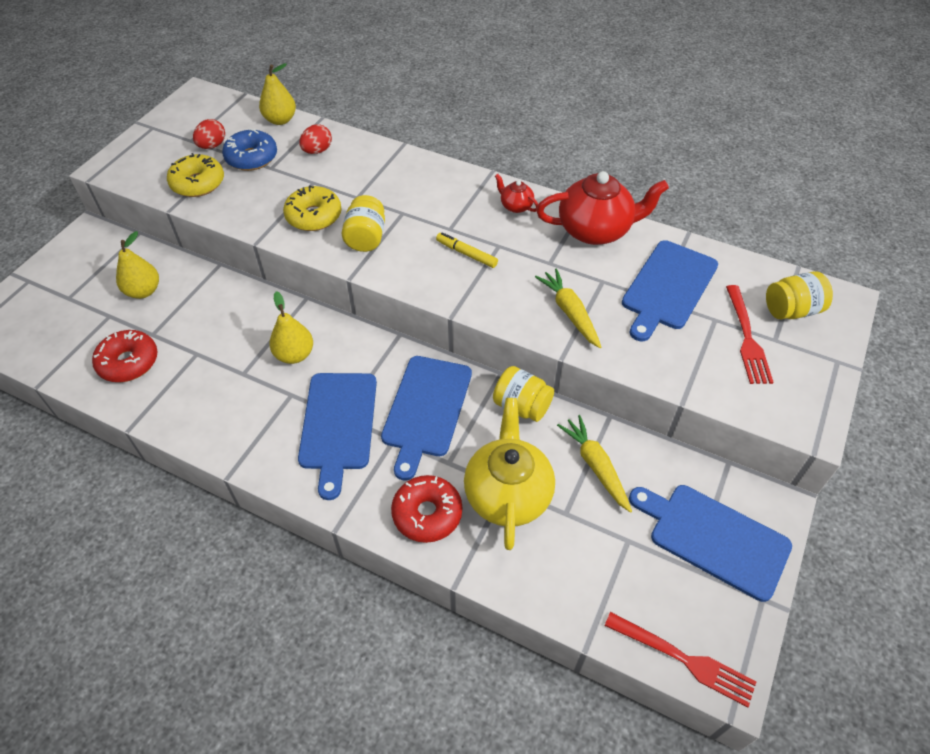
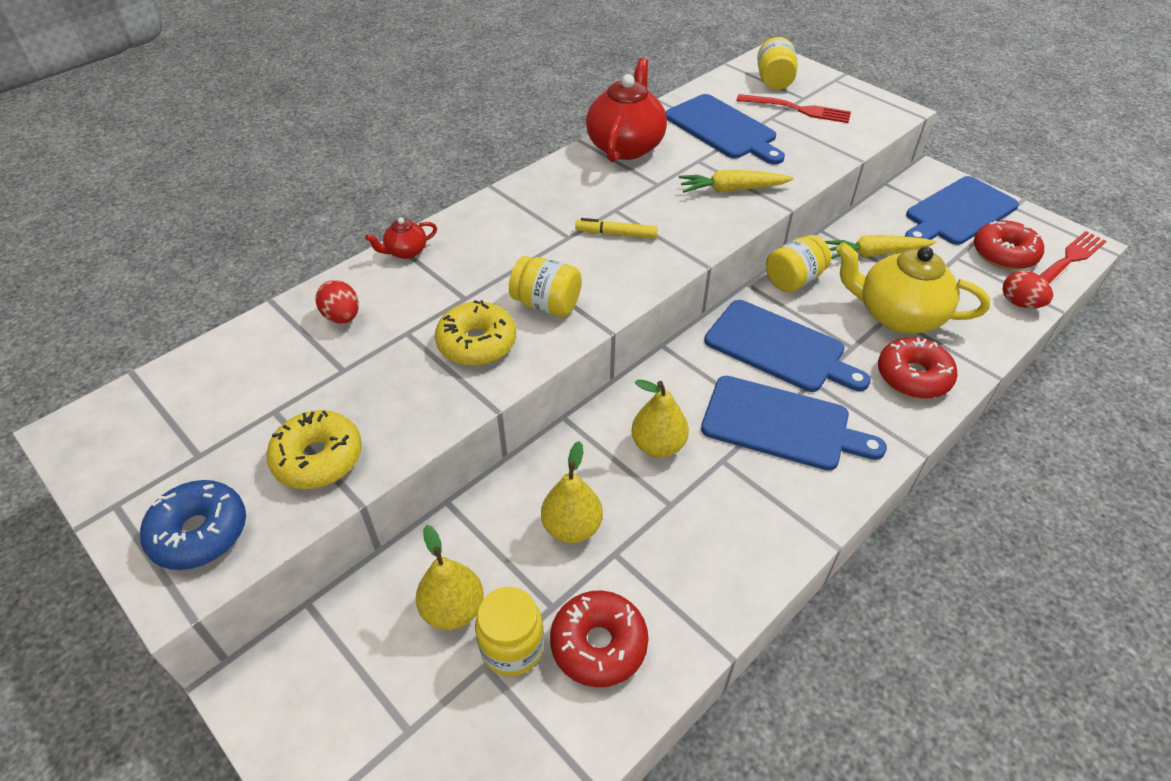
camera: 70 degrees left, 5 degrees down
(122, 324) = (512, 647): none -> yellow jar
(212, 146) = (236, 429): red egg -> red egg (1020, 303)
(252, 158) = (304, 387): blue donut -> blue donut (199, 533)
(280, 120) = (238, 342): yellow pear -> yellow pear (572, 527)
(466, 254) = (616, 234): yellow marker -> yellow marker turned 45 degrees clockwise
(516, 206) = (559, 184): red teapot -> red teapot (406, 251)
(659, 588) = (1004, 254): none -> red donut

